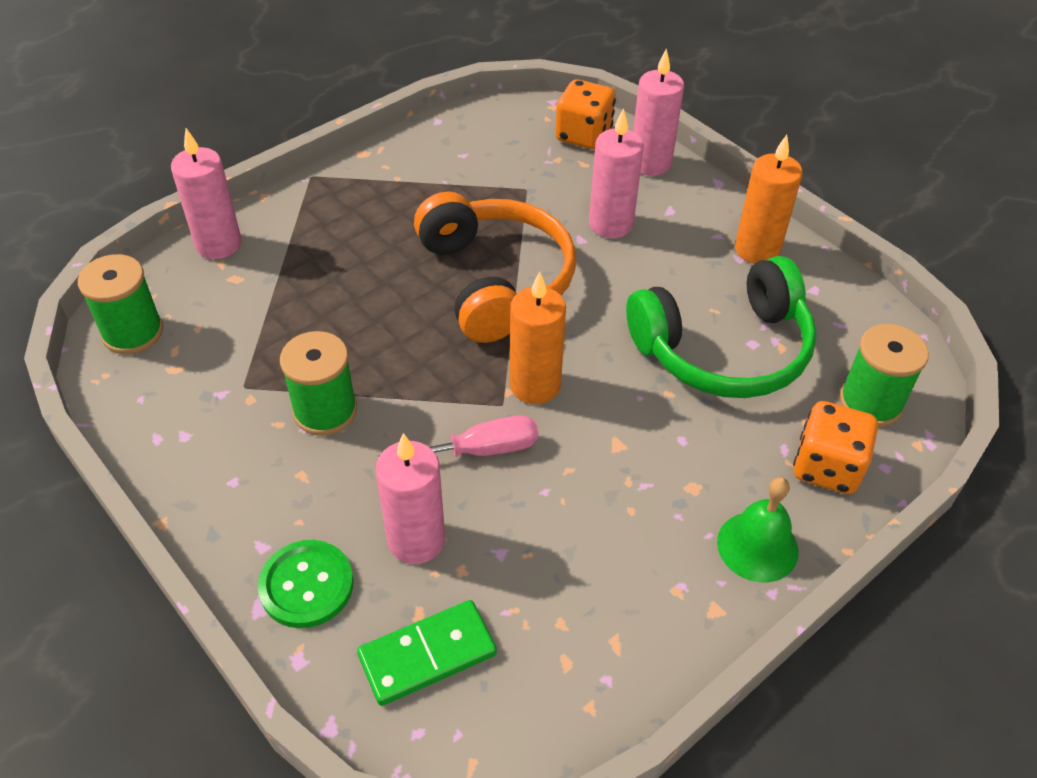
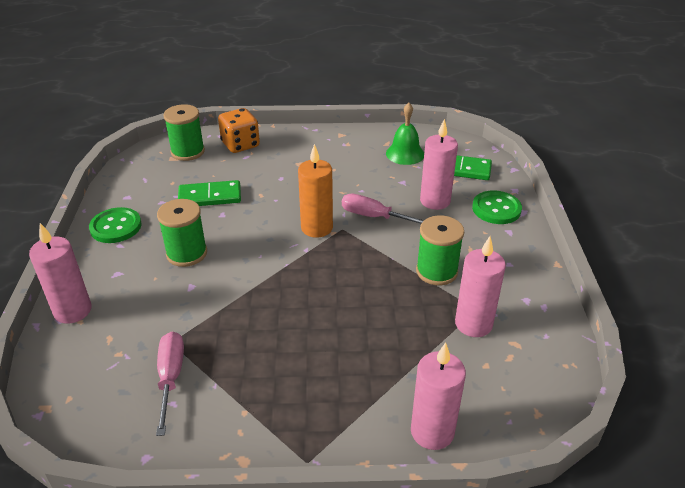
camera: 140 degrees left, 10 degrees down
(133, 332) = (535, 387): green spool -> green spool (187, 253)
(489, 167) = (171, 377): none -> pink screwdriver
(495, 280) = (271, 290): orange headphones -> none
(583, 135) = (72, 362): orange dice -> none
(611, 224) = (161, 285): pink candle -> pink candle (473, 324)
(724, 349) = (210, 196): green headphones -> green domino
(757, 249) = (116, 227): orange candle -> green button
(757, 546) = (302, 140): green bell -> green bell (405, 154)

